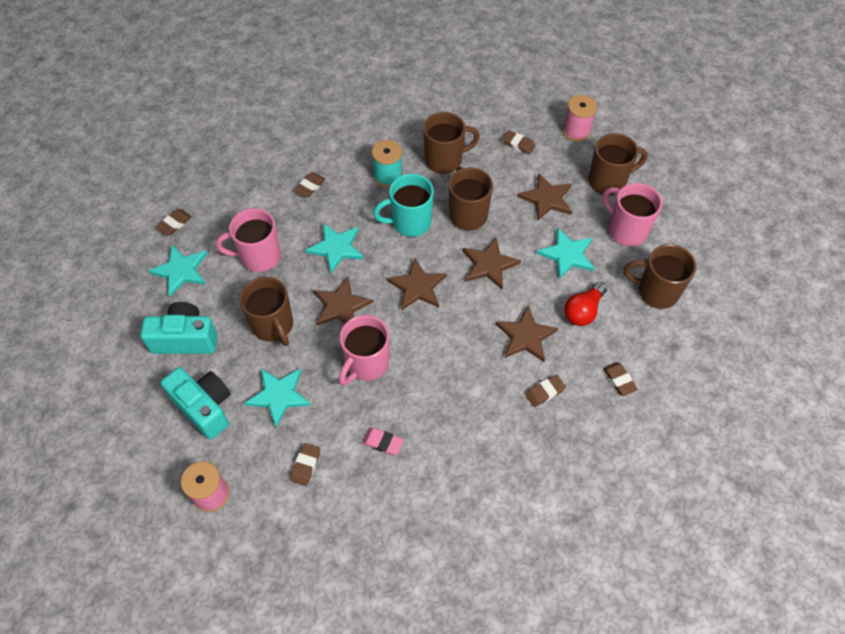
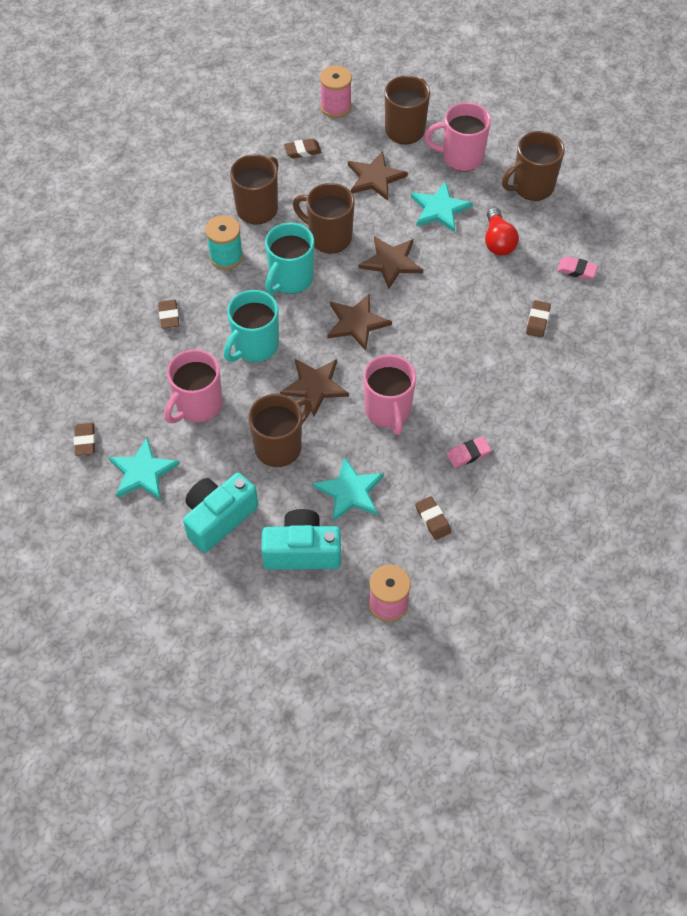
camera: 45 degrees left, 0 degrees up
(273, 326) = (279, 446): brown mug -> brown mug turned 60 degrees counterclockwise
(336, 248) = (255, 346): turquoise star -> turquoise mug
(525, 336) = (479, 293): brown star -> none
(619, 380) = (576, 270): brown eraser -> pink eraser

